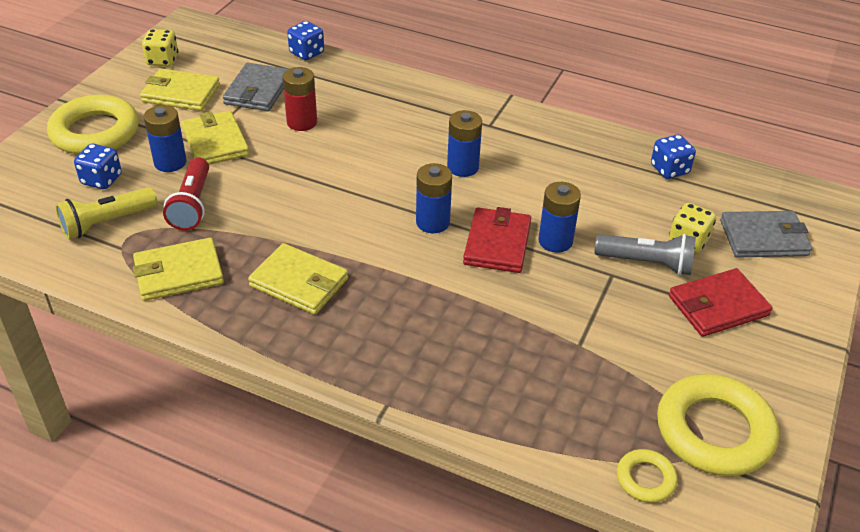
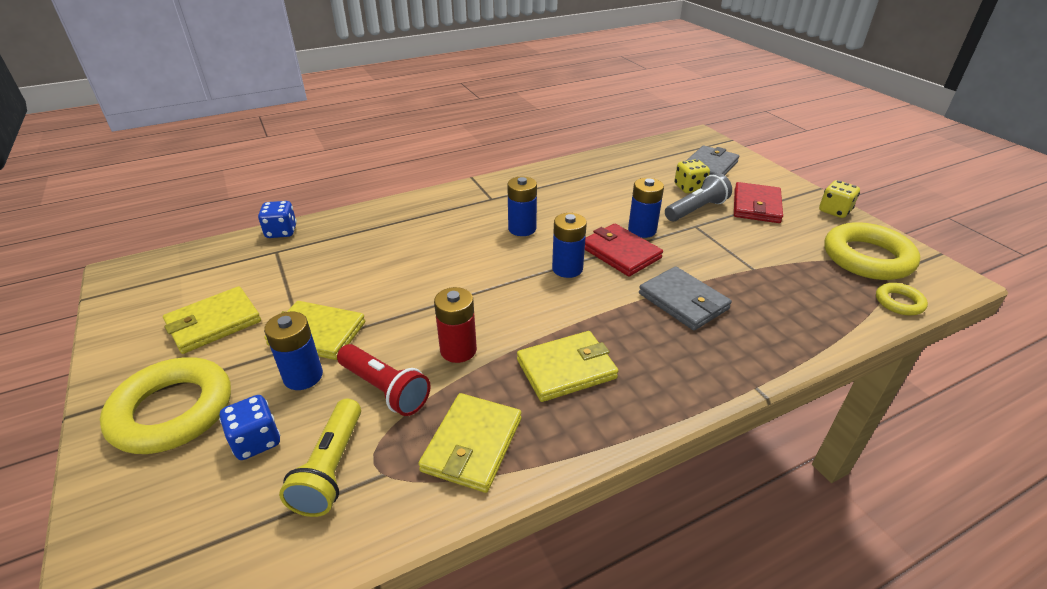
camera: 50 degrees left, 5 degrees down
(162, 60) = (145, 312): yellow dice -> yellow dice (834, 211)
(258, 91) = (286, 277): grey wallet -> grey wallet (683, 301)
(302, 122) = (365, 274): red battery -> red battery (458, 350)
(669, 169) = (617, 163): blue dice -> none

